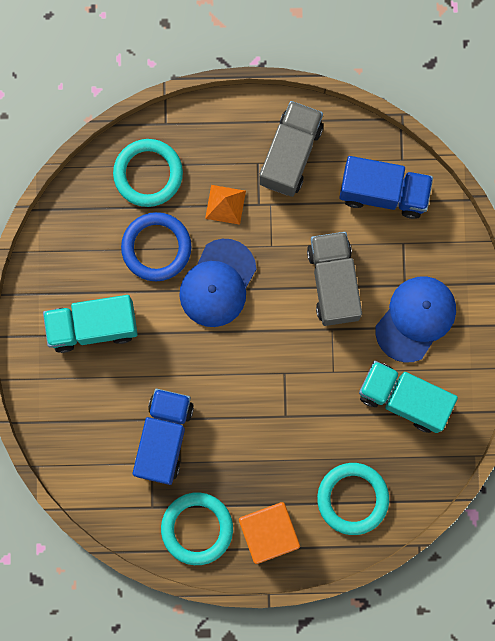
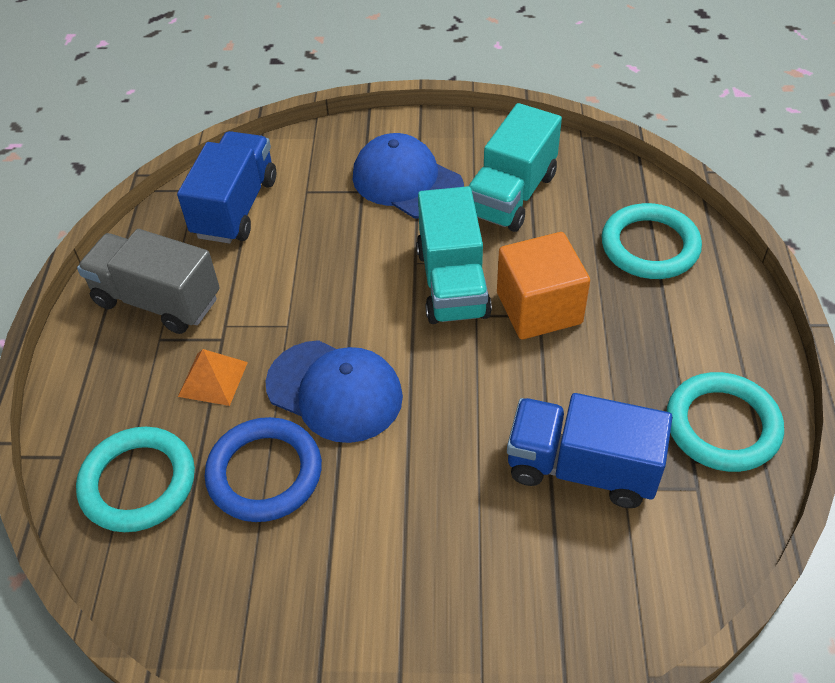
camera: 85 degrees left, 30 degrees down
(93, 327) = (390, 574): turquoise truck -> turquoise truck (452, 283)
(268, 532) = (712, 337): orange cube -> orange cube (539, 308)
(333, 283) = (350, 259): grey truck -> none

